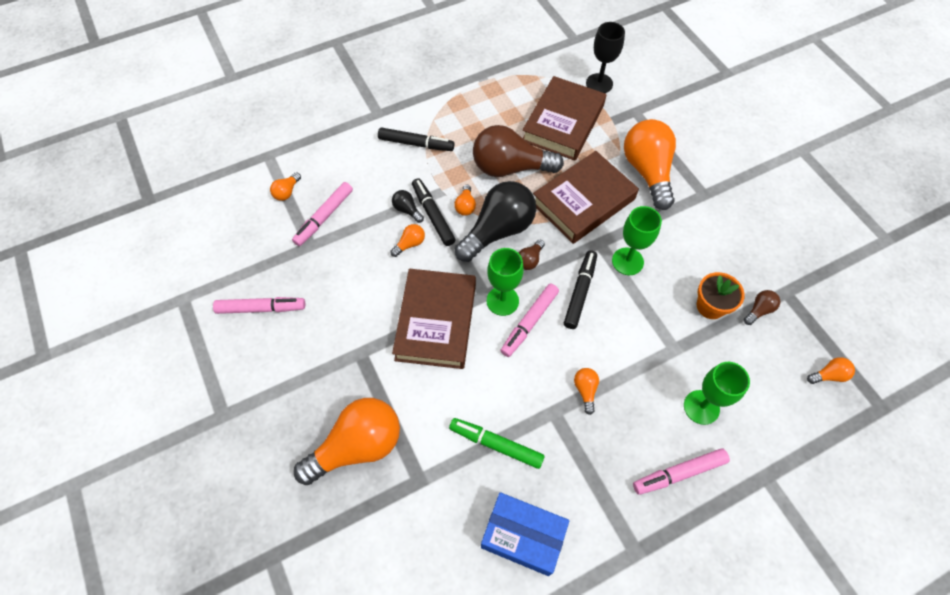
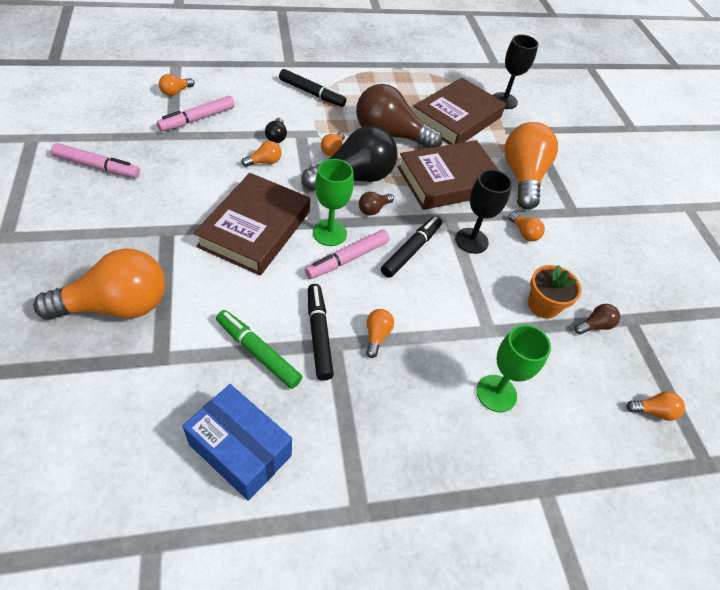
camera: 10 degrees right, 10 degrees down
(407, 210) = (276, 137): black light bulb -> black light bulb turned 150 degrees counterclockwise
(433, 216) = (298, 148): black marker -> black marker (319, 335)
(627, 261) = (471, 241): green goblet -> black goblet
(669, 235) = (524, 233): none -> orange light bulb
(679, 473) = (445, 449): pink marker -> none

